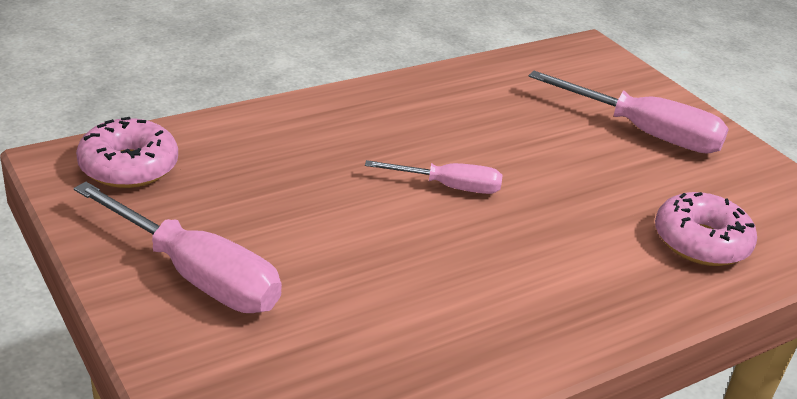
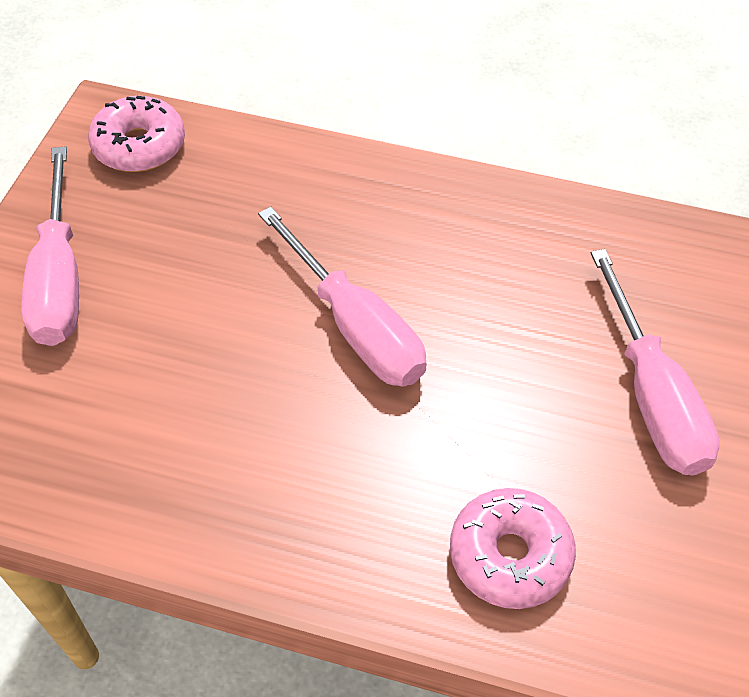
camera: 50 degrees right, 20 degrees up
(449, 187) = (355, 326): pink screwdriver -> pink screwdriver, size x1.68

